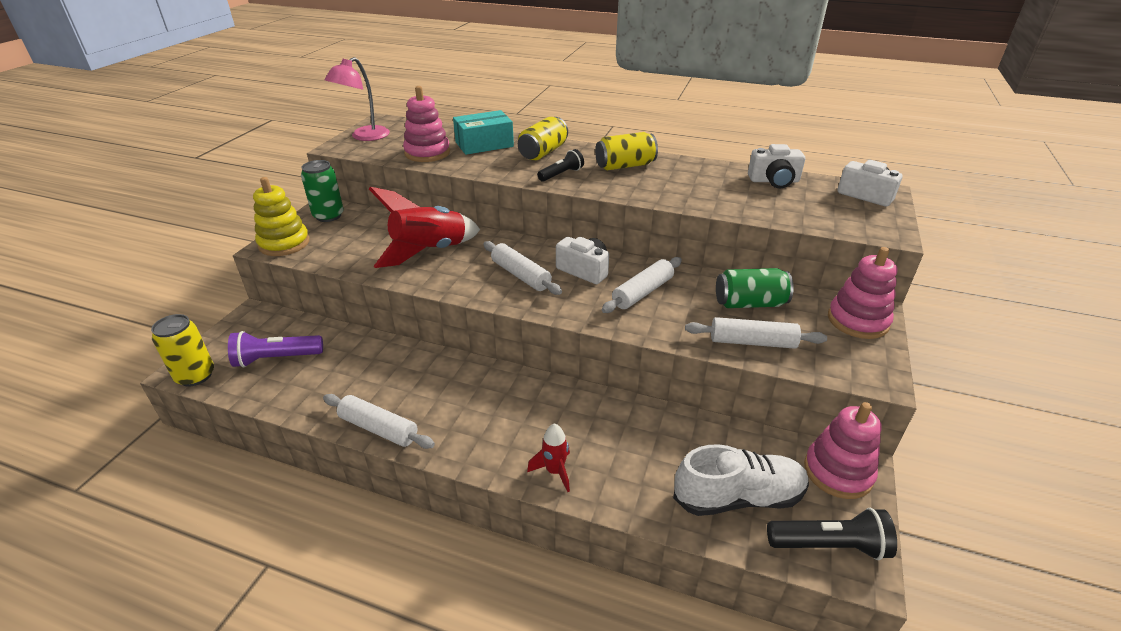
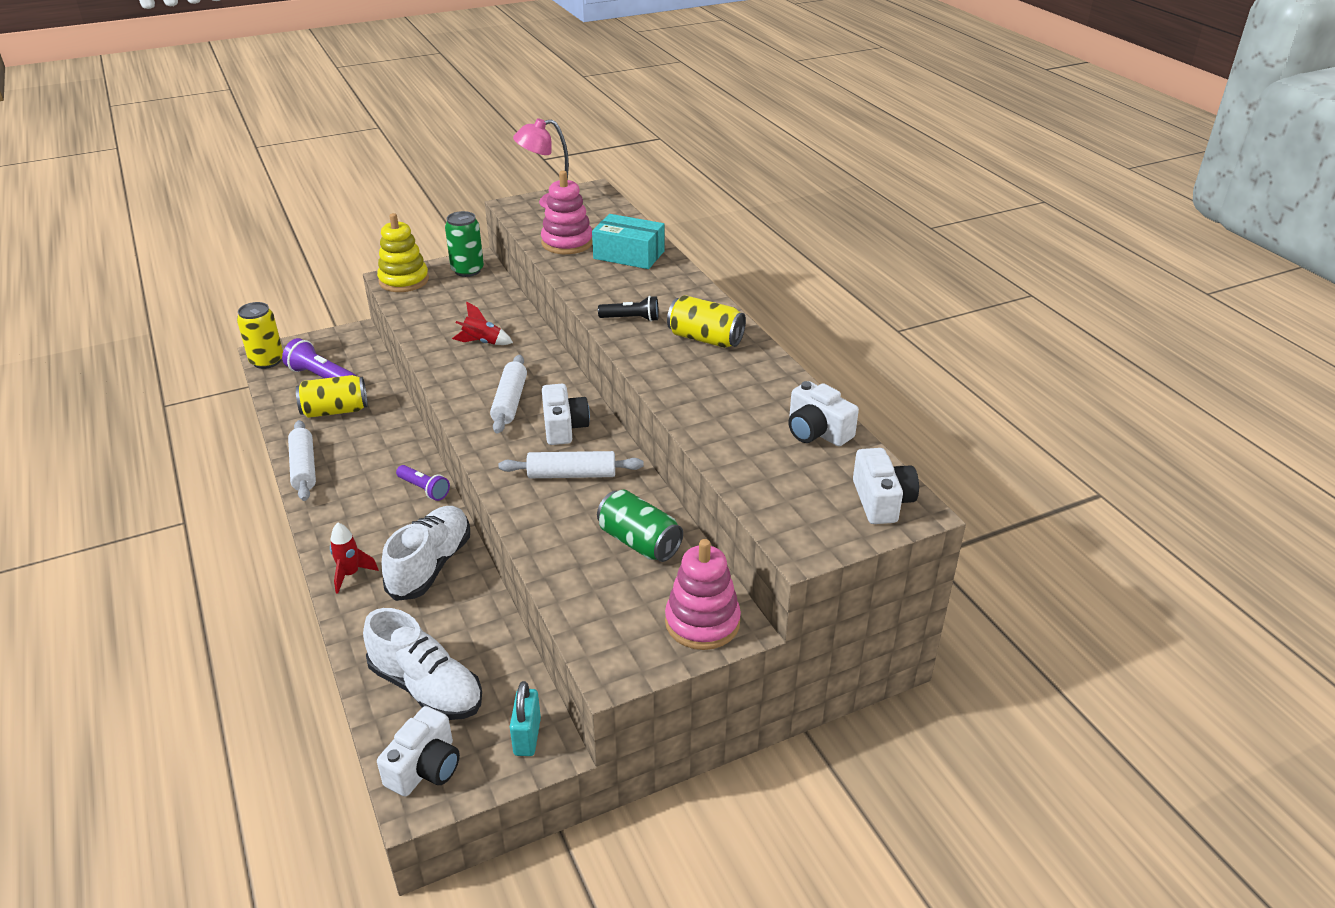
camera: 45 degrees right, 0 degrees up
(429, 252) = (482, 342): red rocket -> red rocket, size x0.48
(504, 380) = (424, 489): none -> purple flashlight
(543, 152) = (661, 288): yellow can -> yellow can (335, 411)
(598, 423) = (430, 565): none -> white shoe
(752, 342) = (574, 571): white rolling pin -> none
(829, 545) = (425, 767): black flashlight -> white camera
(838, 472) = (527, 736): pink stacking toy -> turquoise padlock

